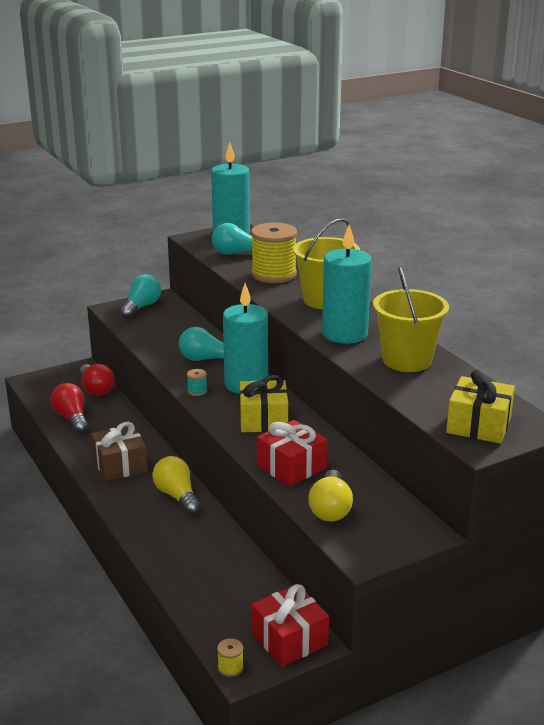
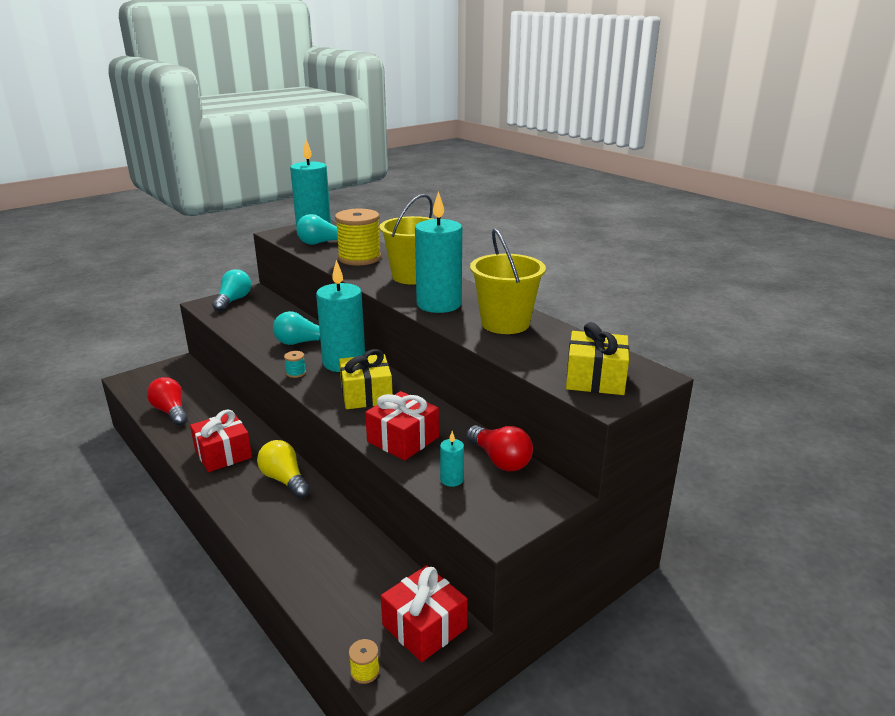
camera: 10 degrees left, 0 degrees up
(96, 389) = (194, 381): red light bulb -> red light bulb (500, 460)
(120, 465) = (223, 454): brown gift -> red gift
(330, 508) = (451, 479): yellow light bulb -> turquoise candle

